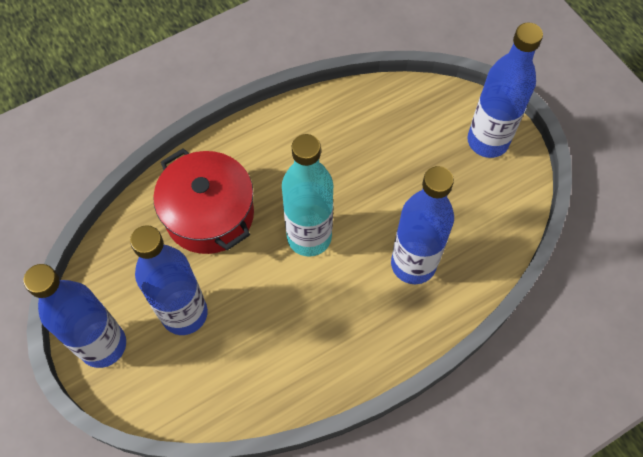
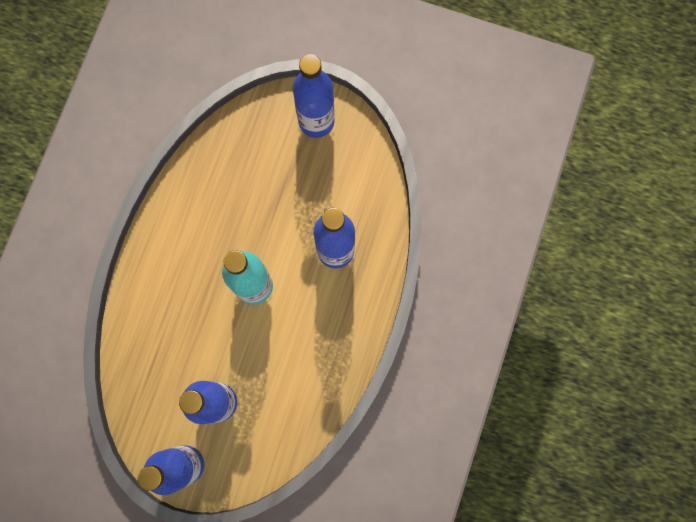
camera: 40 degrees left, 15 degrees up
(209, 214) = (175, 324): red pot -> none

